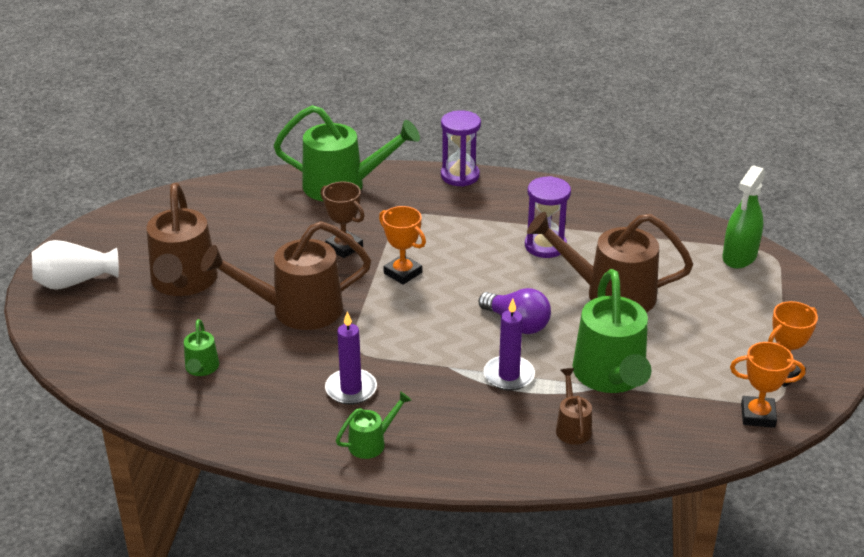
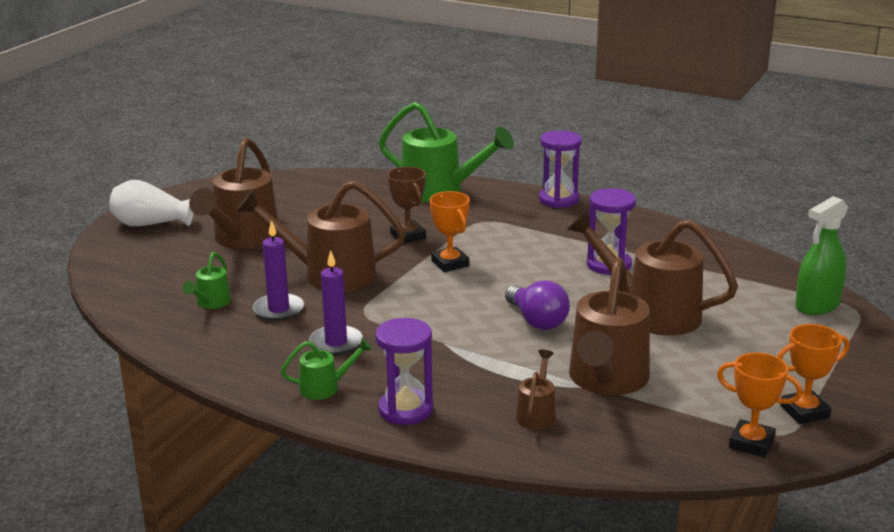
camera: 20 degrees right, 10 degrees down
(458, 450) = (405, 409): none -> purple hourglass
(509, 375) = (499, 360): purple candle -> purple candle (278, 310)
(610, 377) = (606, 380): green watering can -> brown watering can

